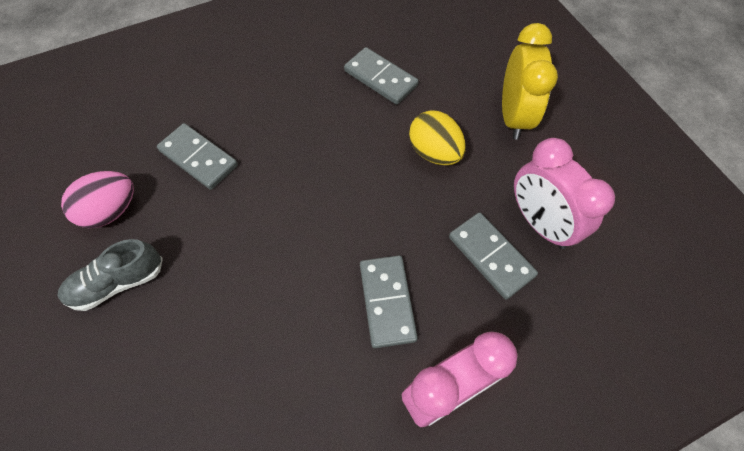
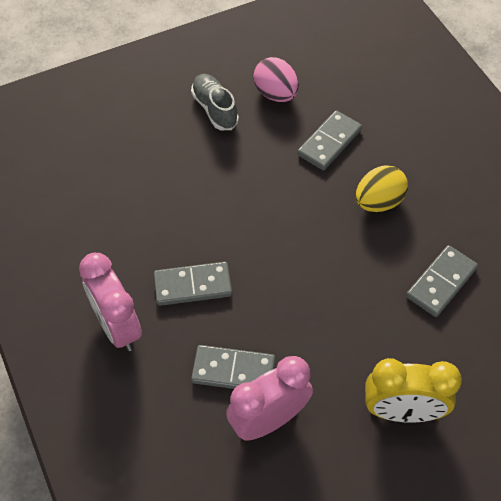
camera: 90 degrees right, 5 degrees down
(434, 152) = (348, 329): yellow egg -> yellow egg (378, 202)
(491, 256) = (233, 371): grey domino -> grey domino turned 45 degrees clockwise

